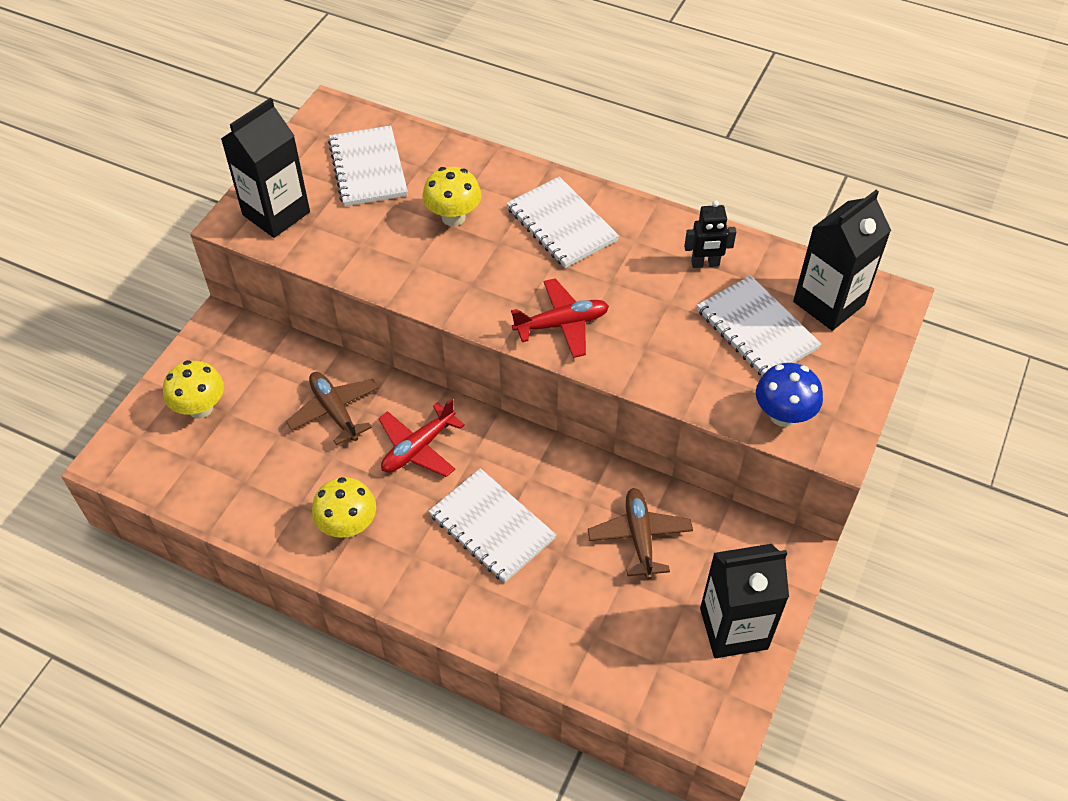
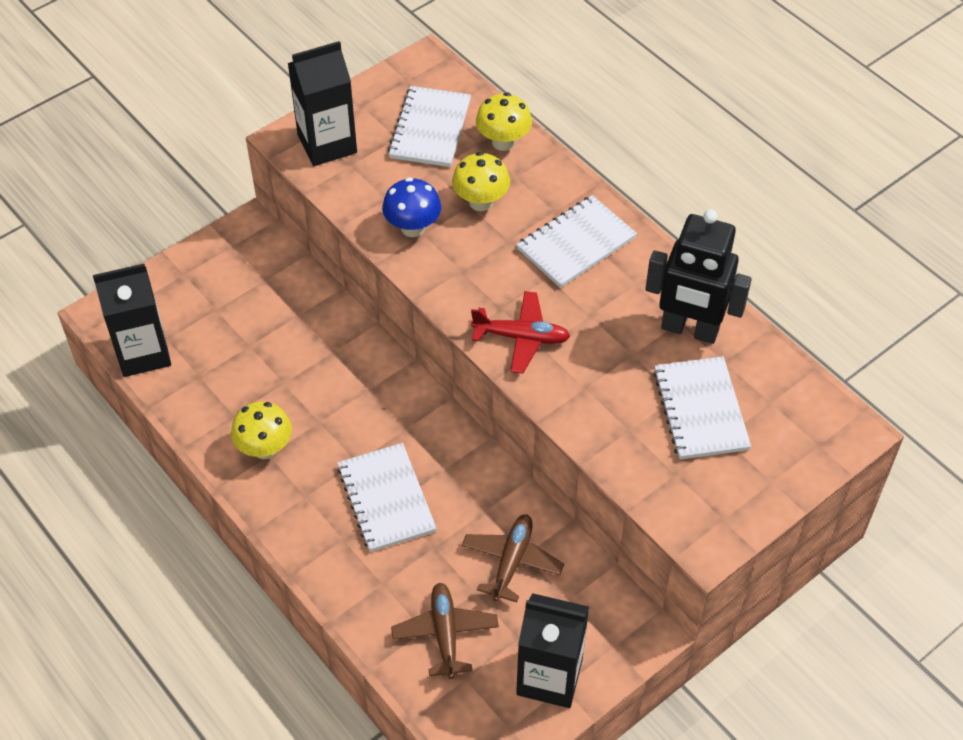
camera: 25 degrees right, 0 degrees up
(200, 408) = (196, 297): yellow mushroom -> yellow mushroom (503, 142)
(335, 411) = (306, 343): brown plane -> brown plane (445, 633)
(418, 448) = (360, 403): red plane -> none
(562, 224) = (576, 244): white notebook -> white notebook turned 60 degrees clockwise
(705, 264) = (689, 330): black robot -> black robot, size x1.97
(783, 415) = (675, 498): blue mushroom -> blue mushroom (412, 227)
(828, 303) = (786, 411): black carton -> black carton (143, 353)

